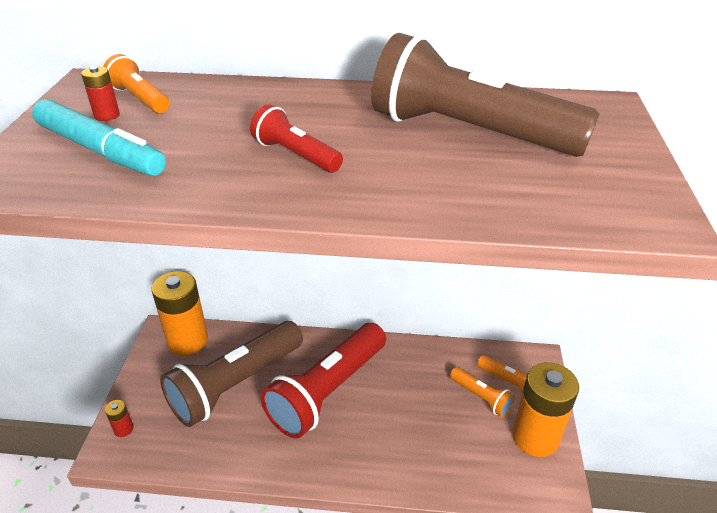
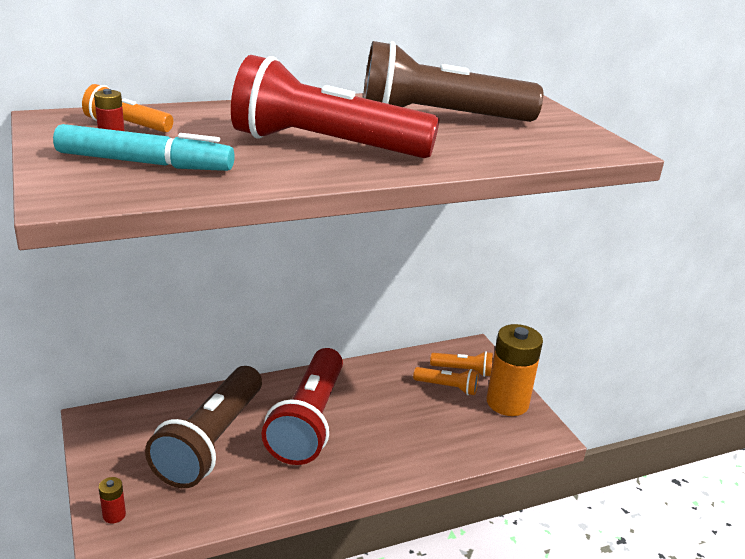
camera: 30 degrees left, 10 degrees down
(188, 340) = (128, 419): orange battery -> none
(296, 155) = (326, 145): red flashlight -> red flashlight, size x2.19

